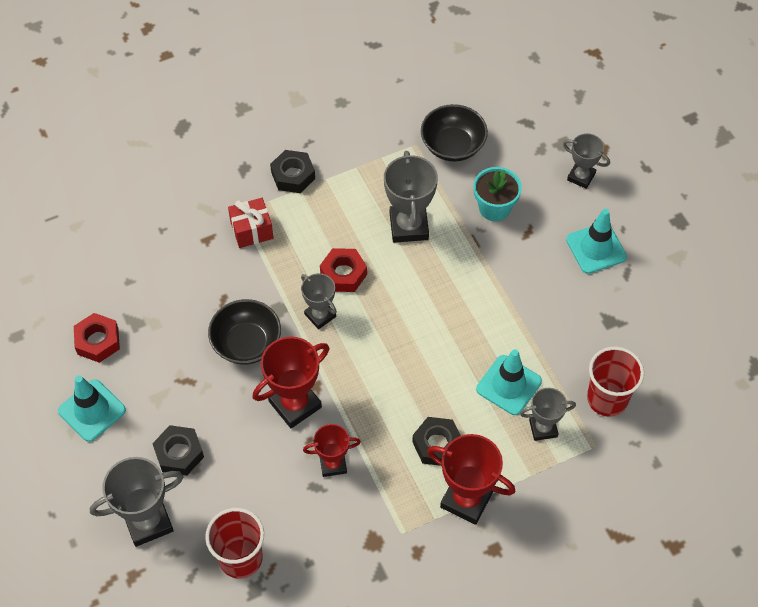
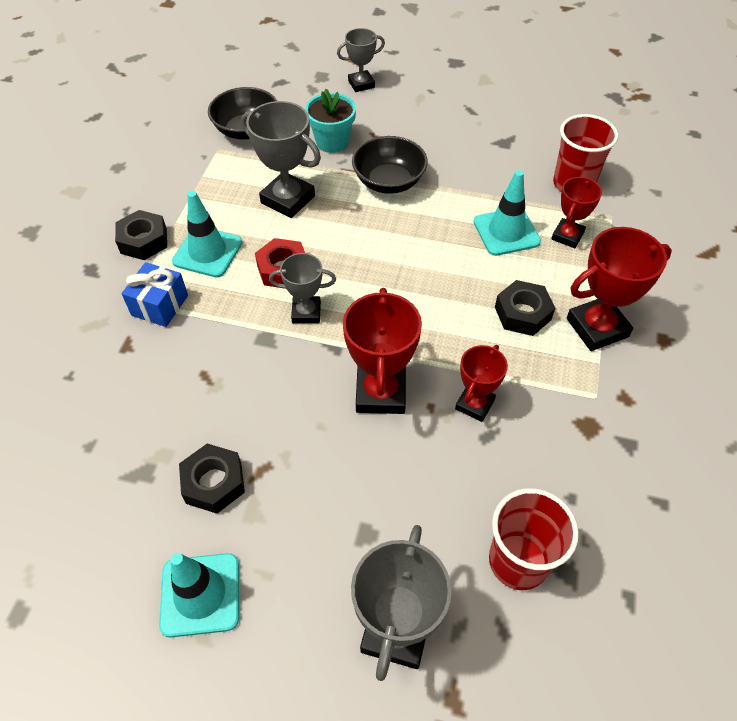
camera: 50 degrees left, 5 degrees down
(98, 341) = (123, 526): red nut -> none
(179, 453) = (339, 537): black nut -> black nut (214, 482)
(246, 343) = (274, 388): black bowl -> black bowl (389, 182)
(252, 230) = (160, 305): red gift -> blue gift
(543, 428) = (567, 236): grey trophy -> red trophy
(596, 248) = (432, 112): turquoise traffic cone -> turquoise traffic cone (208, 252)

